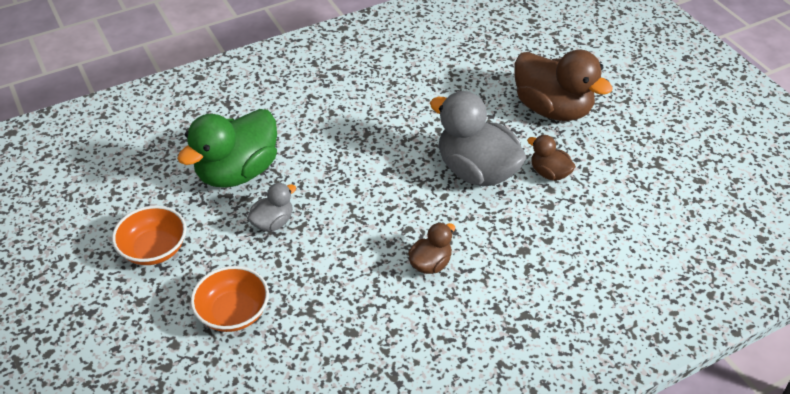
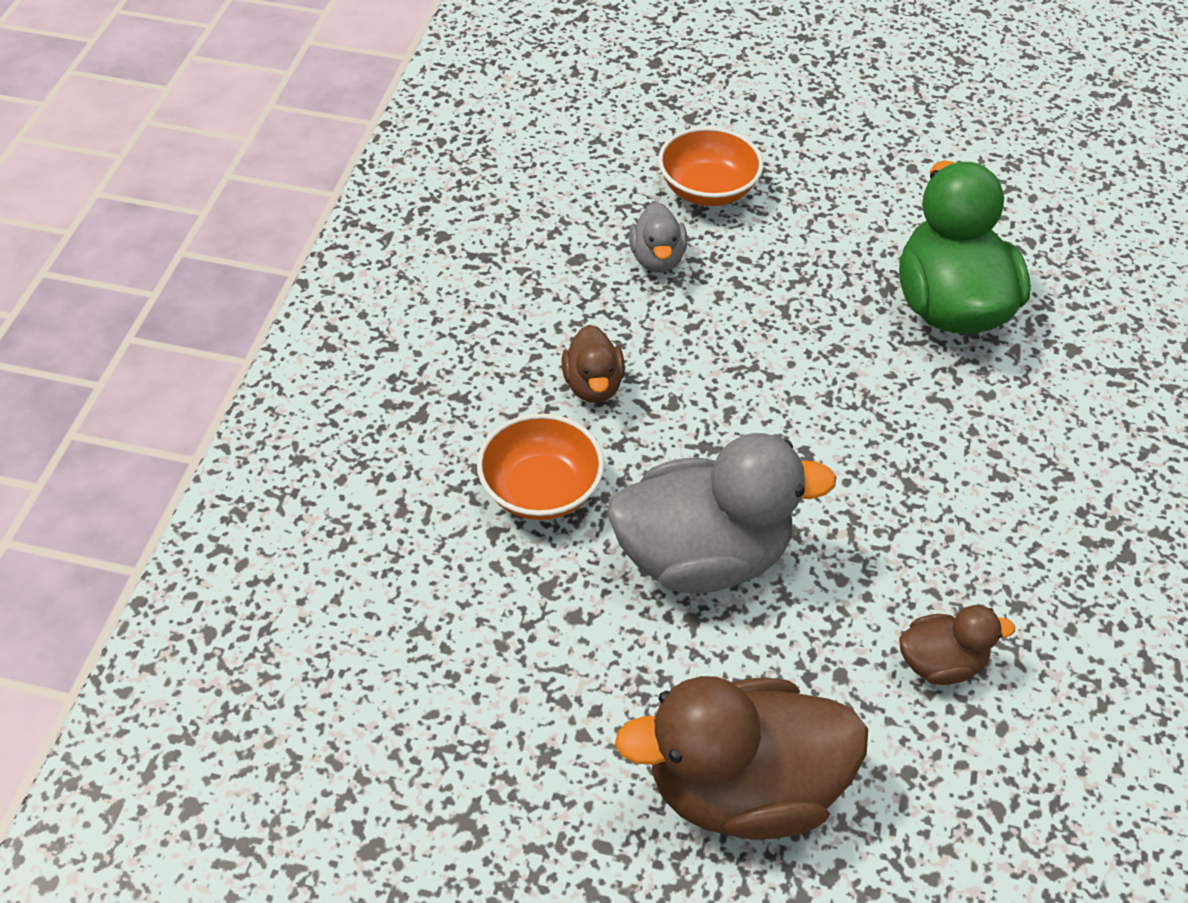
camera: 130 degrees right, 5 degrees up
(154, 249) = (872, 177): orange bowl -> orange bowl (541, 490)
(273, 222) = (817, 289): grey duck -> grey duck (657, 259)
(549, 173) = (606, 644): brown duck -> brown duck (940, 663)

